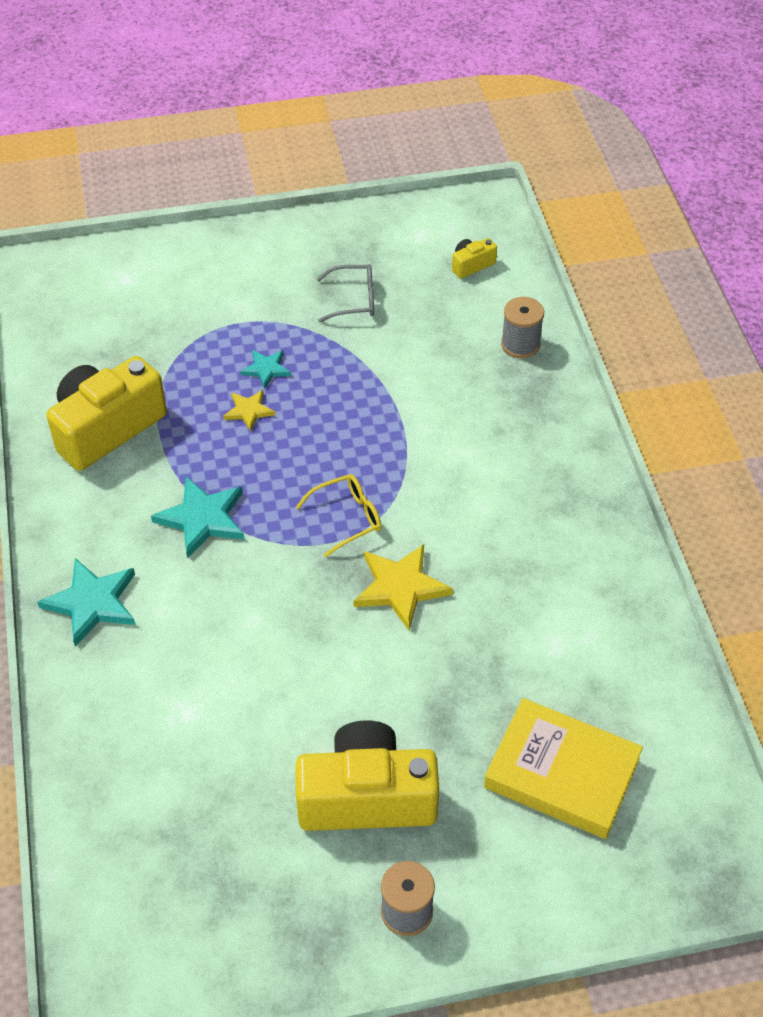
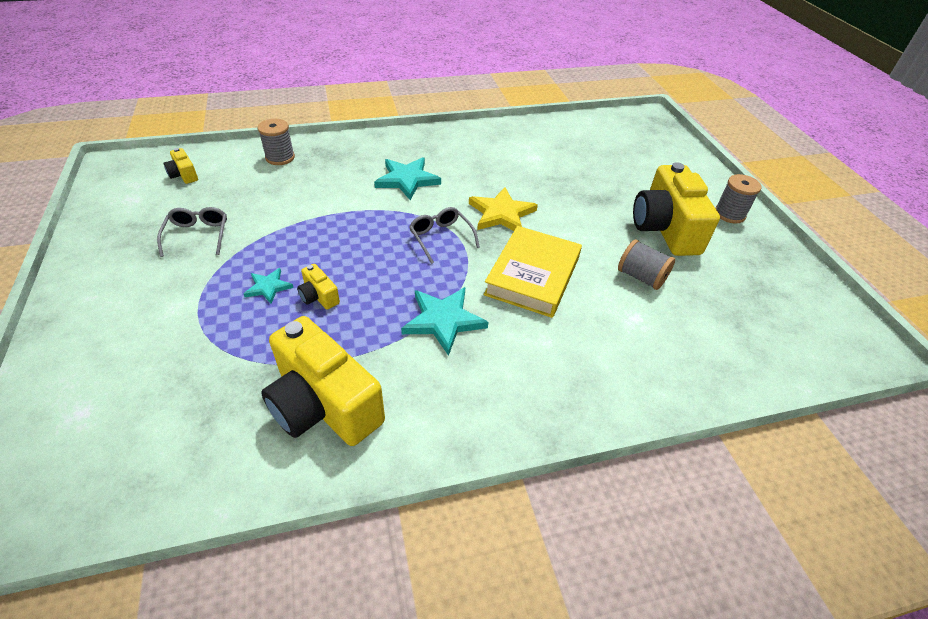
camera: 95 degrees left, 5 degrees down
(92, 603) = (545, 392): turquoise star -> turquoise star (407, 180)
(249, 411) = (319, 296): yellow star -> yellow camera
(261, 737) = (641, 277): none -> grey spool
(347, 518) = (441, 238): yellow glasses -> grey glasses
(561, 773) = (619, 160): yellow book -> yellow book (532, 276)

